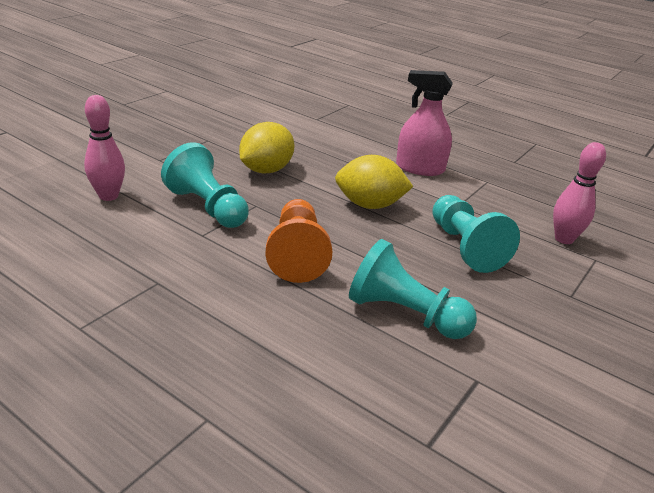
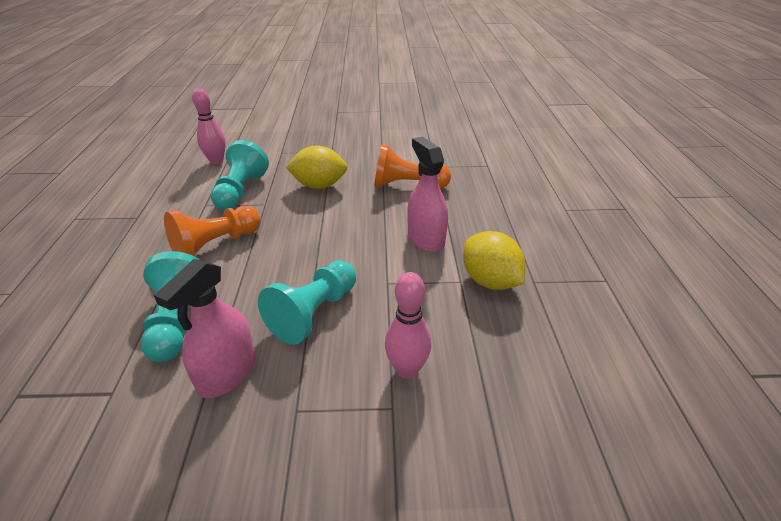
camera: 55 degrees right, 5 degrees up
(330, 140) = (407, 186): none -> orange pawn
(369, 205) = (325, 243): yellow lemon -> yellow lemon (490, 281)
(504, 310) = (227, 373): none -> pink spray bottle

